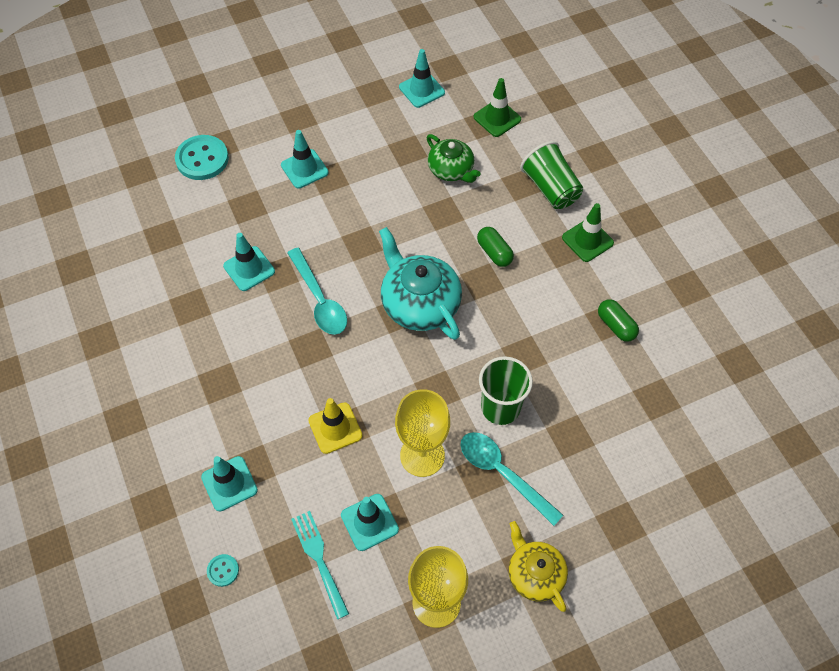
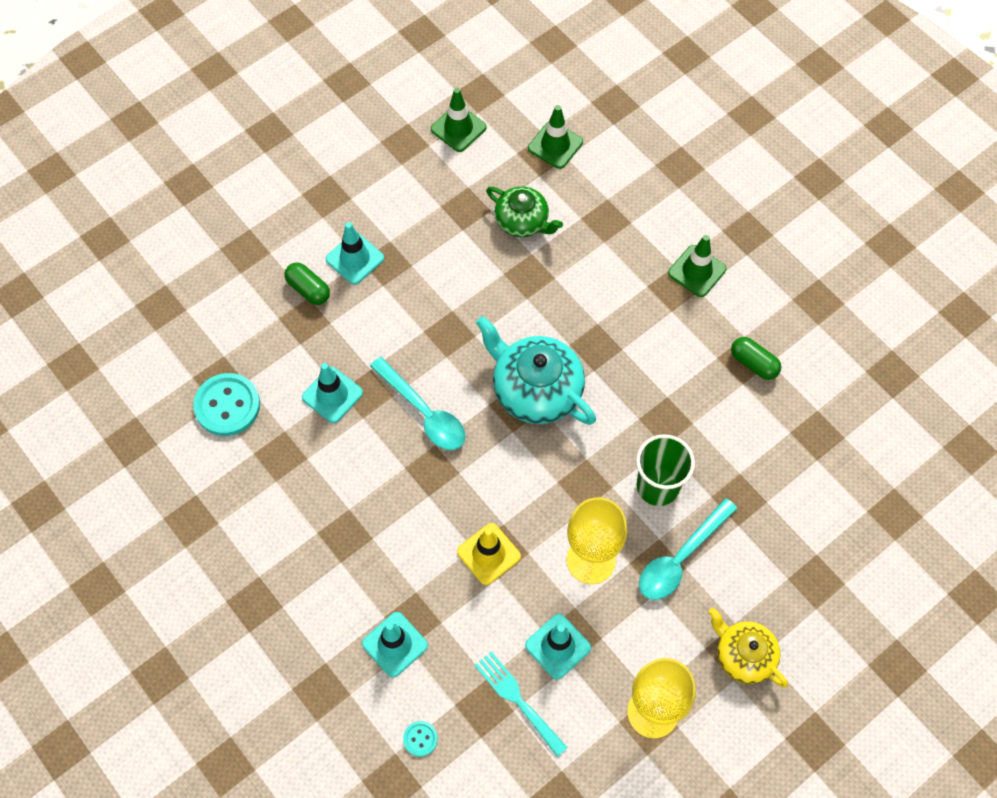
camera: 15 degrees left, 5 degrees up
(202, 159) = (231, 274): turquoise button -> turquoise button (227, 406)
(421, 90) = (458, 128): turquoise traffic cone -> green traffic cone
(494, 252) = (599, 310): green capsule -> green capsule (308, 289)
(502, 473) = (680, 558): turquoise spoon -> turquoise spoon turned 75 degrees counterclockwise
(550, 188) = (639, 218): green cup -> none

